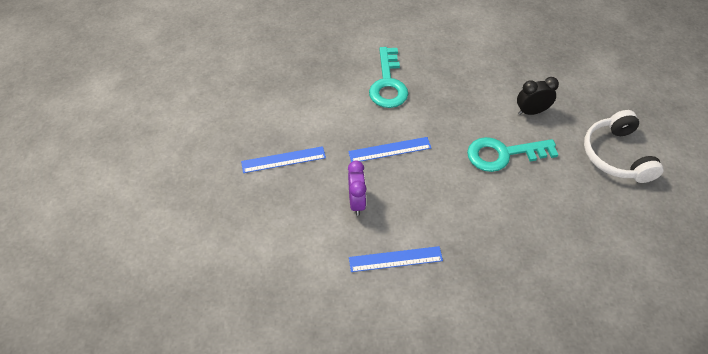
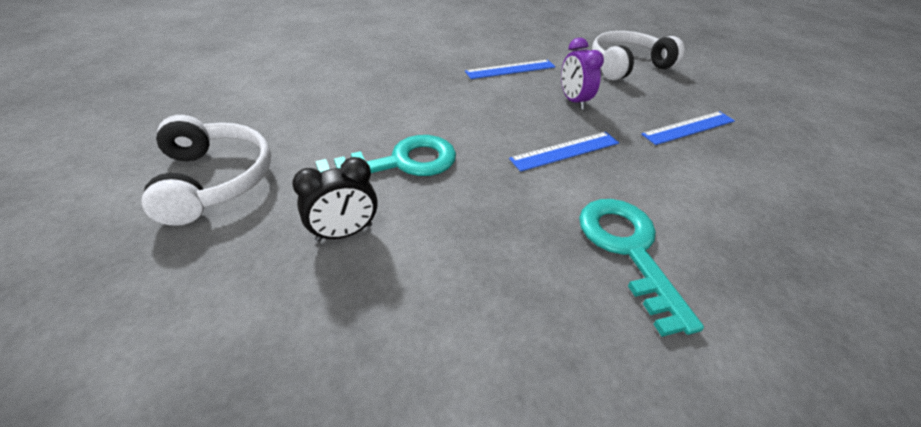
camera: 165 degrees right, 10 degrees down
(271, 251) = (627, 66): none -> white headphones

